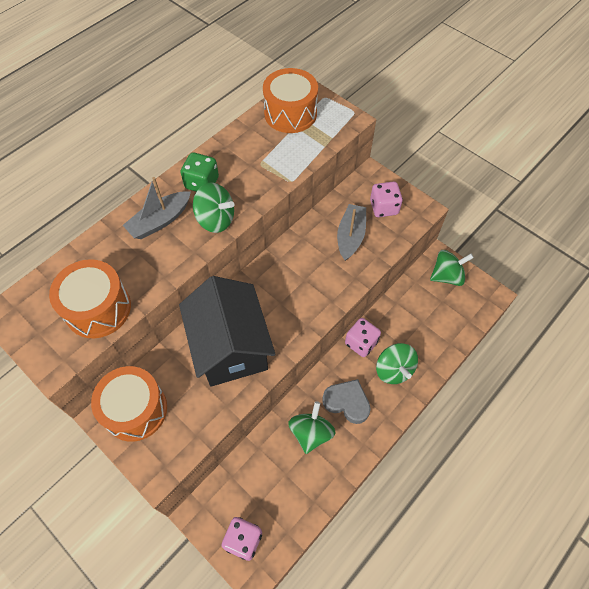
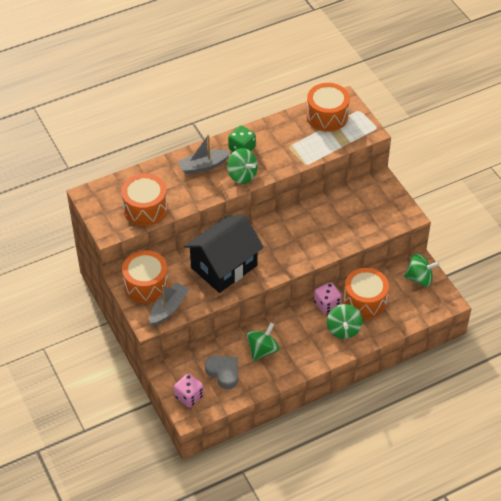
camera: 20 degrees right, 10 degrees down
(231, 347) = (224, 266): black house -> black house turned 45 degrees clockwise
(347, 402) = (298, 339): grey heart -> grey heart (223, 373)
(350, 236) = (343, 220): grey boat -> grey boat (168, 308)
(384, 207) = (379, 207): pink dice -> none
(401, 324) = (365, 301): none -> orange drum

